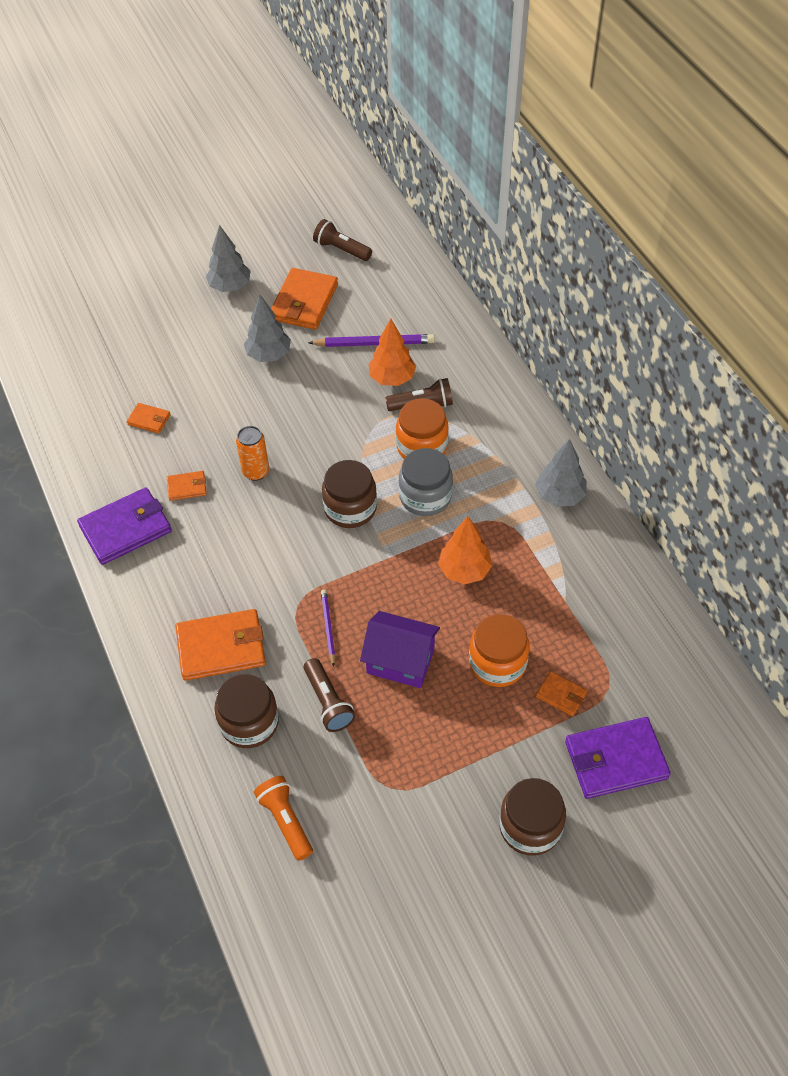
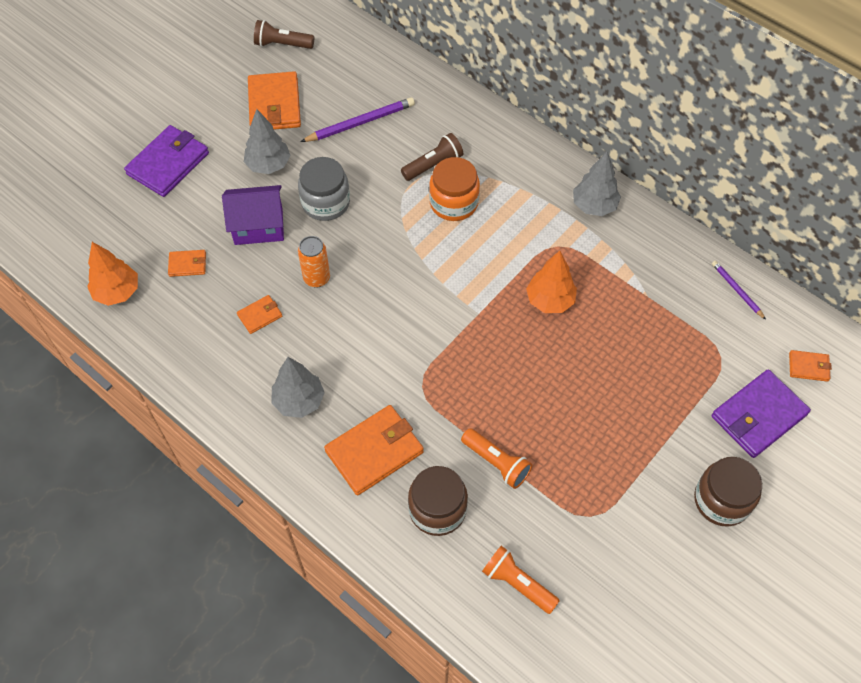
camera: 25 degrees left, 5 degrees up
(126, 528) = (223, 376): purple wallet -> purple wallet (168, 163)
(230, 286) = (195, 112): grey tree -> grey tree (299, 401)
(328, 627) = (460, 396): purple pencil -> purple pencil (737, 290)
(328, 702) = (496, 463): brown flashlight -> orange flashlight
(350, 508) = (421, 281): brown jar -> none
(392, 378) = (393, 150): orange tree -> orange tree (117, 292)
(400, 661) = (539, 401): purple house -> purple house (258, 226)
(425, 496) = (481, 247): grey jar -> grey jar (325, 203)
(497, 663) = (620, 371): orange jar -> none
(561, 695) = (686, 378): orange wallet -> orange wallet (808, 367)

